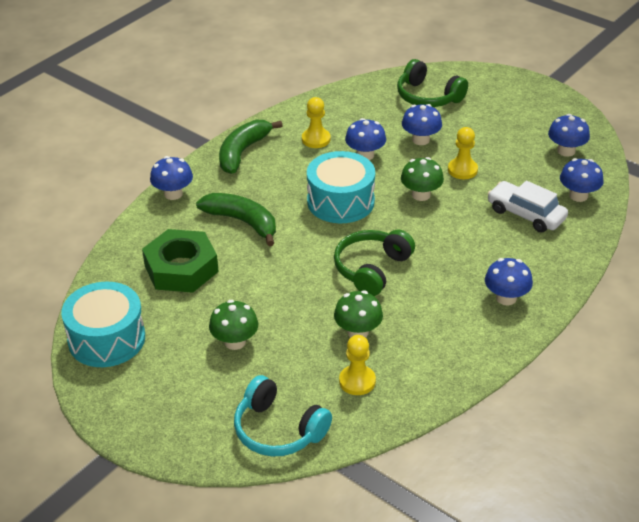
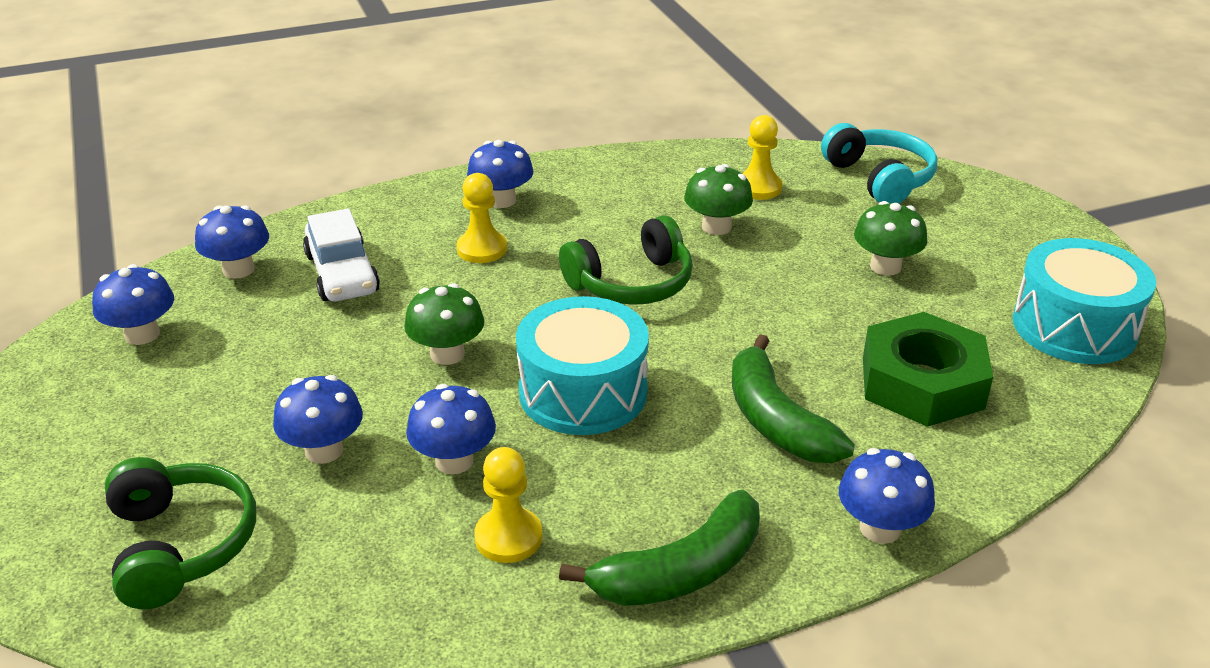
camera: 150 degrees left, 5 degrees down
(462, 170) = (334, 367): yellow pawn -> yellow pawn (482, 249)

